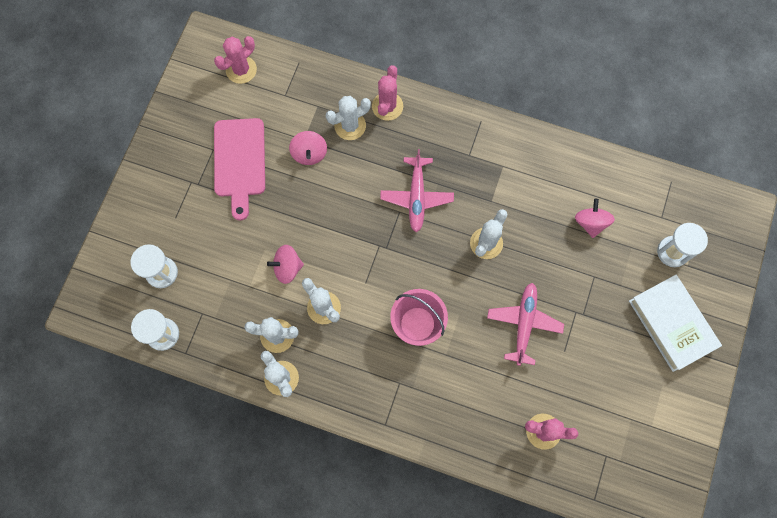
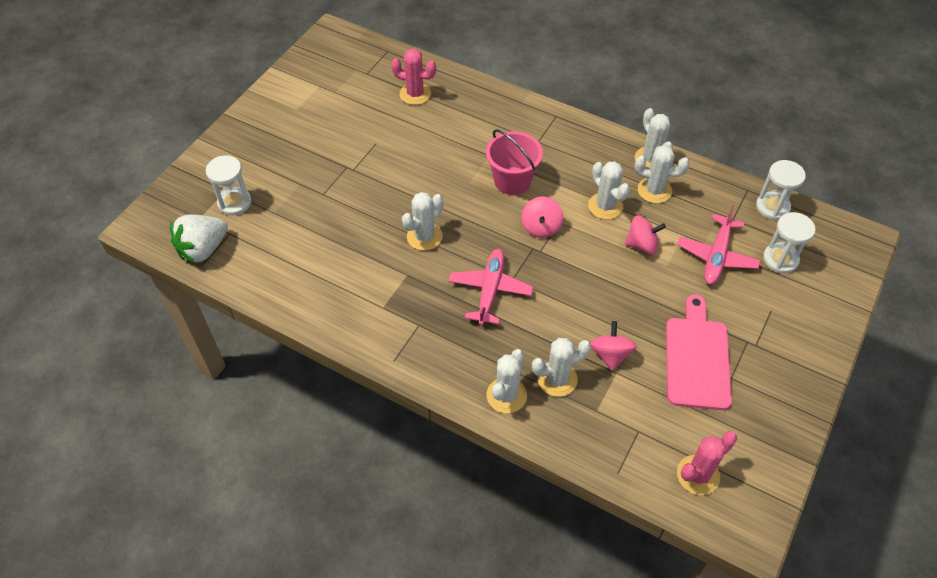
camera: 170 degrees left, 20 degrees down
(387, 106) = (506, 395): pink cactus -> white cactus
(524, 324) = (407, 167): pink plane -> pink plane (716, 256)
(590, 223) = (307, 239): pink spinning top -> pink spinning top (541, 227)
(671, 324) = (266, 148): white book -> none
(677, 196) = (203, 249): none -> white strawberry

